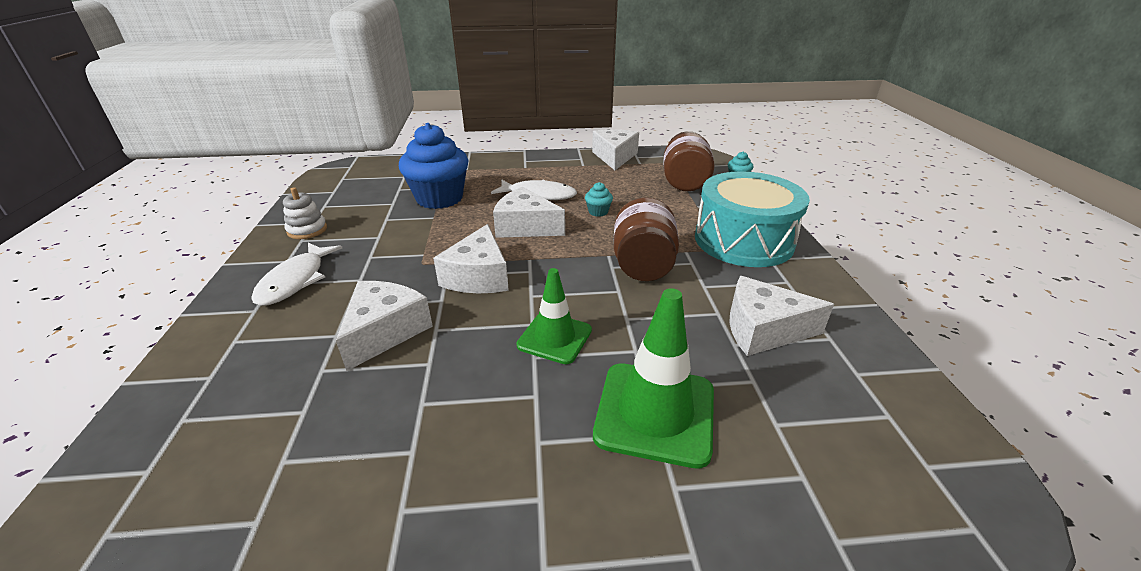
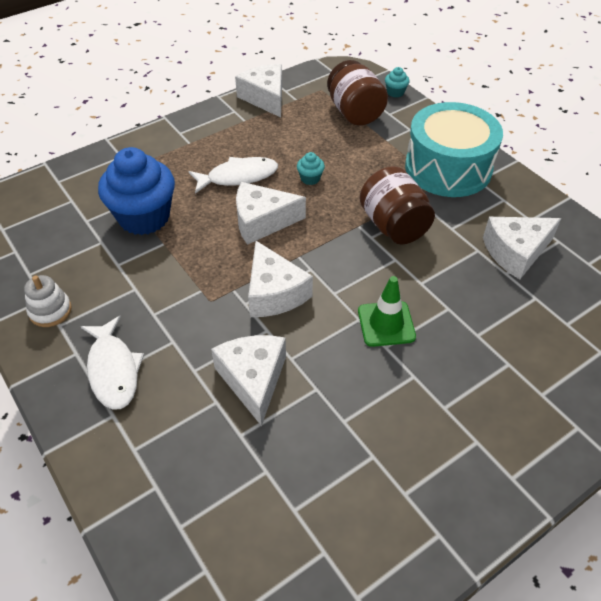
camera: 30 degrees left, 15 degrees up
(655, 413) = (496, 351): green traffic cone -> none

